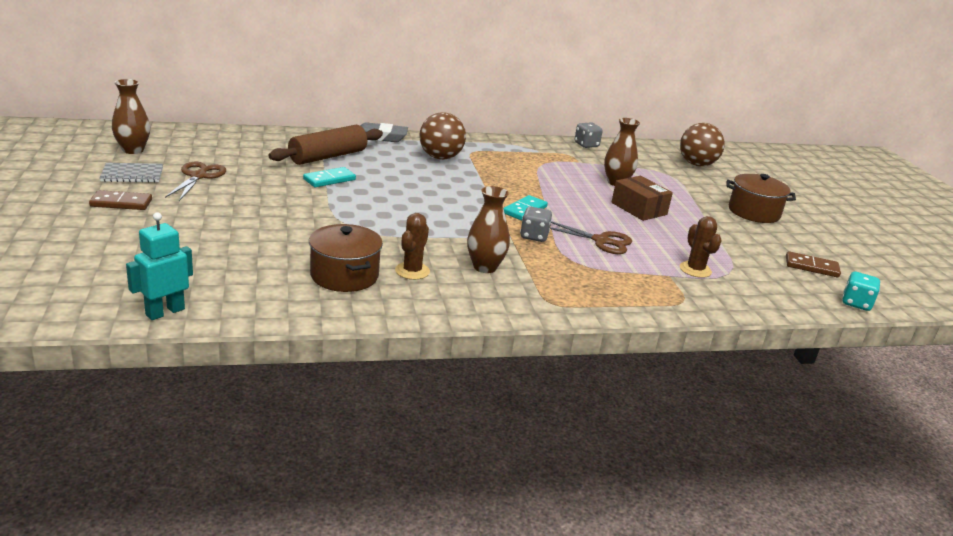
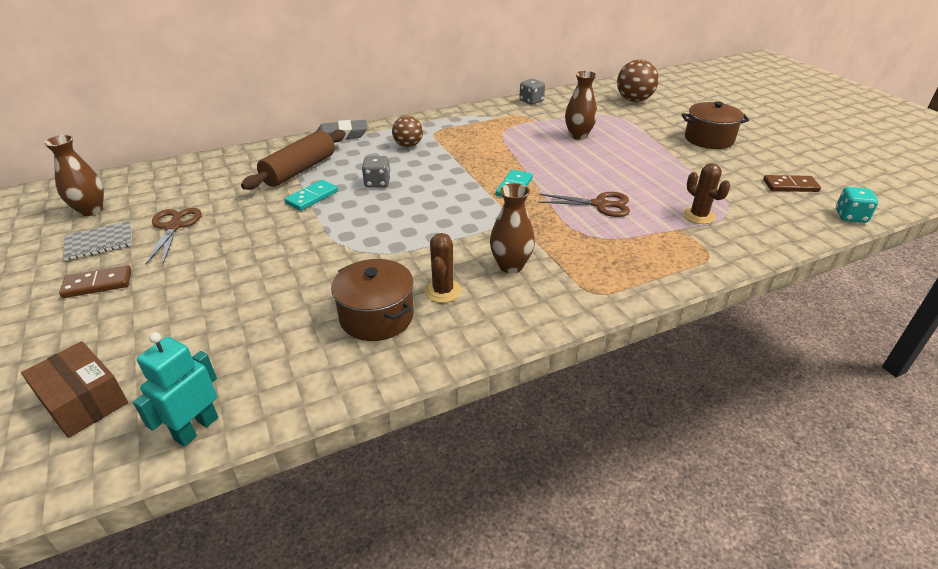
camera: 10 degrees left, 10 degrees up
(440, 157) = (408, 145): brown ball -> brown ball, size x0.67
(534, 236) = (537, 215): grey dice -> grey dice (377, 183)
(639, 208) = (612, 159): brown box -> brown box (83, 401)

